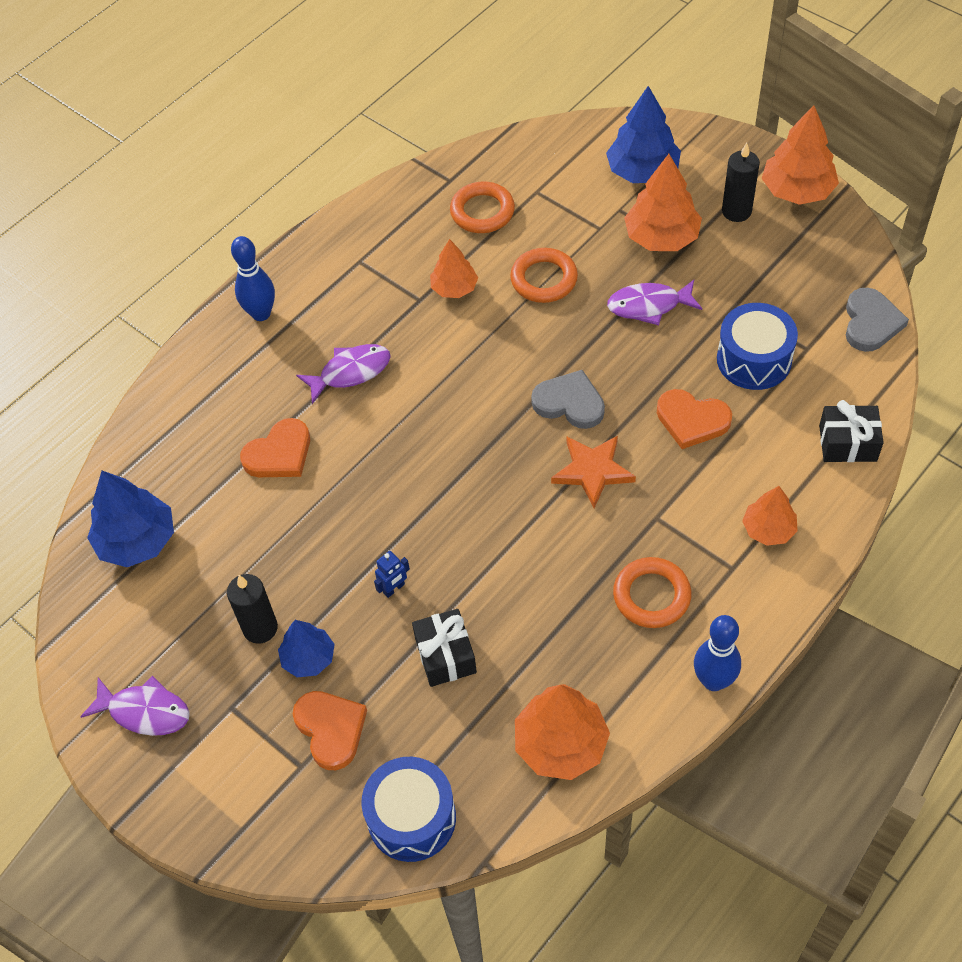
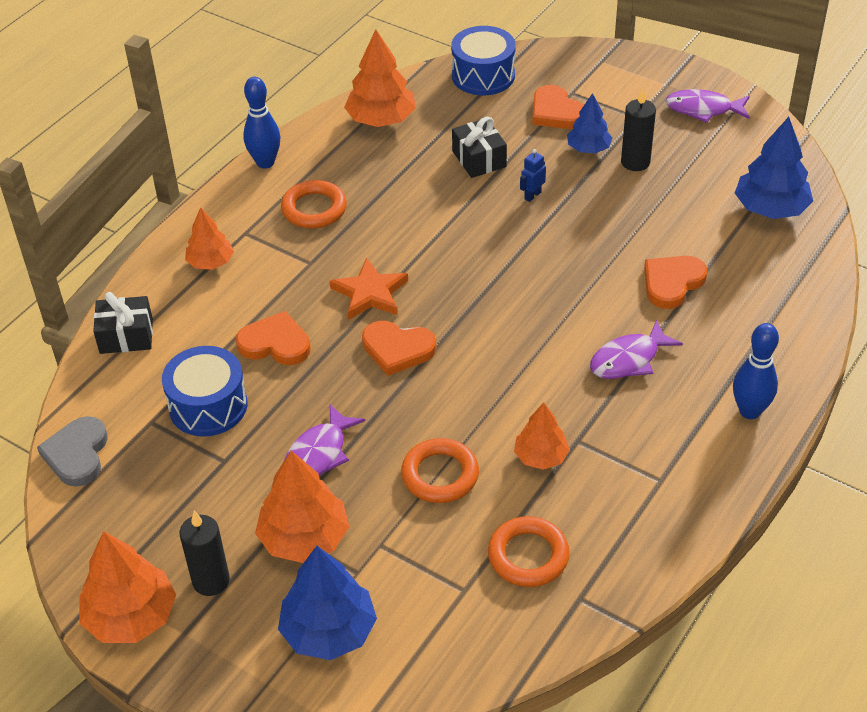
camera: 170 degrees right, 10 degrees down
(569, 403) = (397, 349): grey heart -> orange heart
(649, 306) = (318, 454): purple fish -> purple fish turned 135 degrees clockwise

